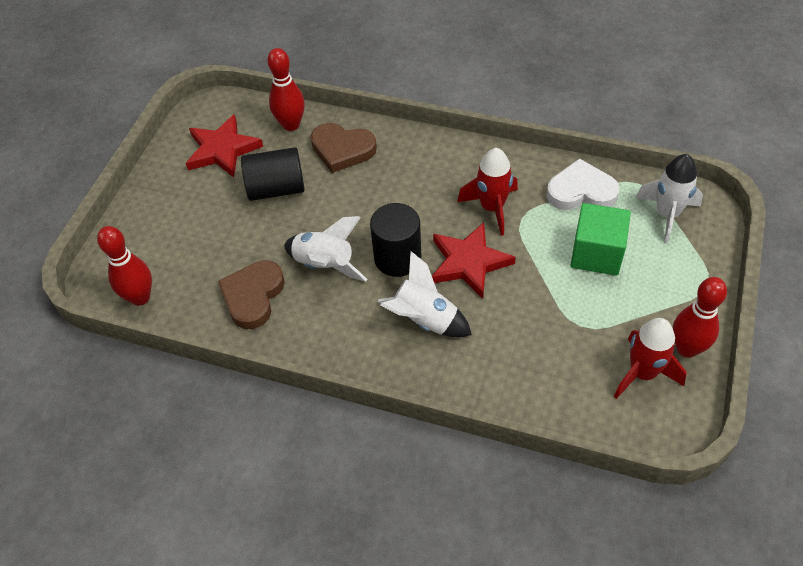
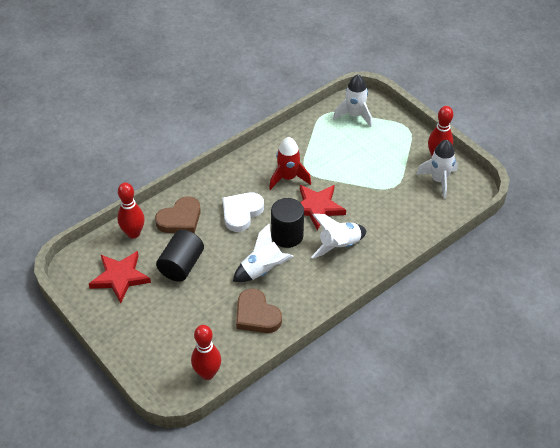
camera: 60 degrees left, 5 degrees down
(581, 191) = (310, 137): white heart -> white heart (241, 213)
(596, 253) = (355, 155): green cube -> none
(642, 373) = (439, 180): red rocket -> white rocket

